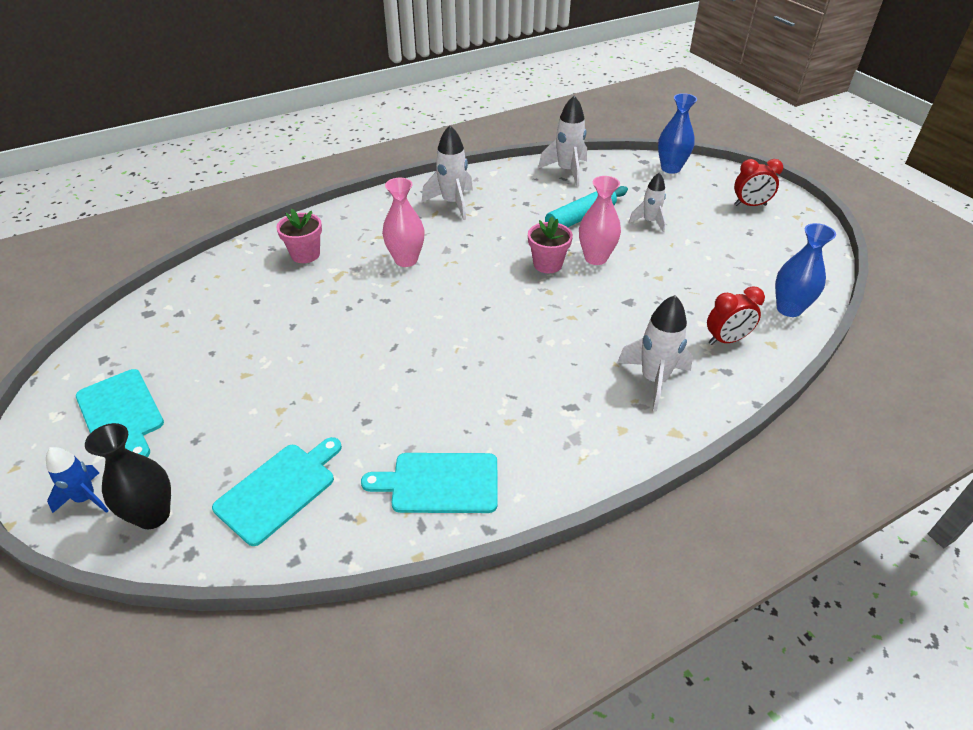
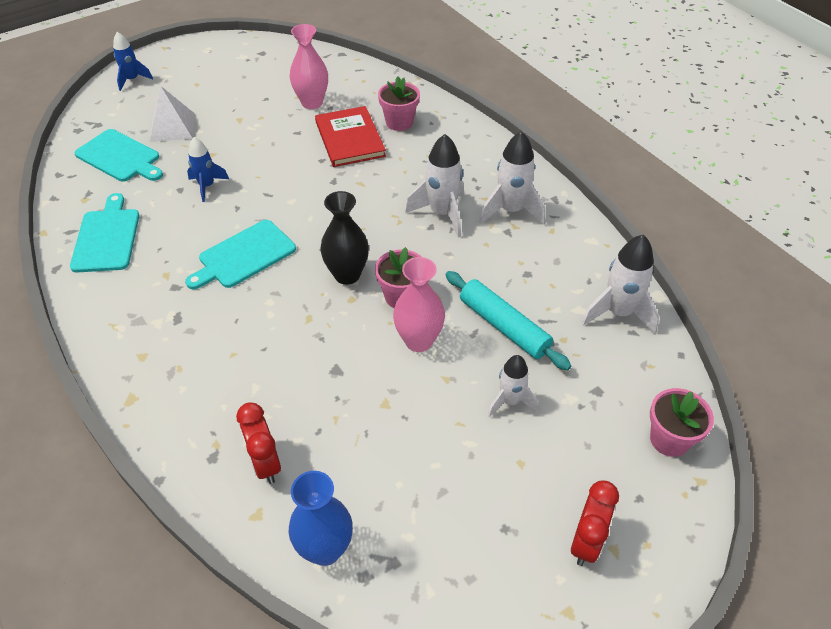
camera: 85 degrees right, 5 degrees up
(121, 413) = (205, 74): turquoise cutting board -> turquoise cutting board (244, 255)
(153, 515) = (112, 108): black vase -> black vase (347, 275)
(233, 439) = (172, 127): none -> white pyramid
(320, 287) = (350, 139): none -> red book
(367, 396) = (207, 186): none -> blue rocket
(406, 260) = (397, 187): pink vase -> pink vase (312, 103)
(654, 380) = (205, 386): white rocket -> white rocket (442, 213)
(670, 168) = (669, 439): blue vase -> pink flower pot
(750, 205) = (586, 542): red clock -> red clock turned 150 degrees counterclockwise

